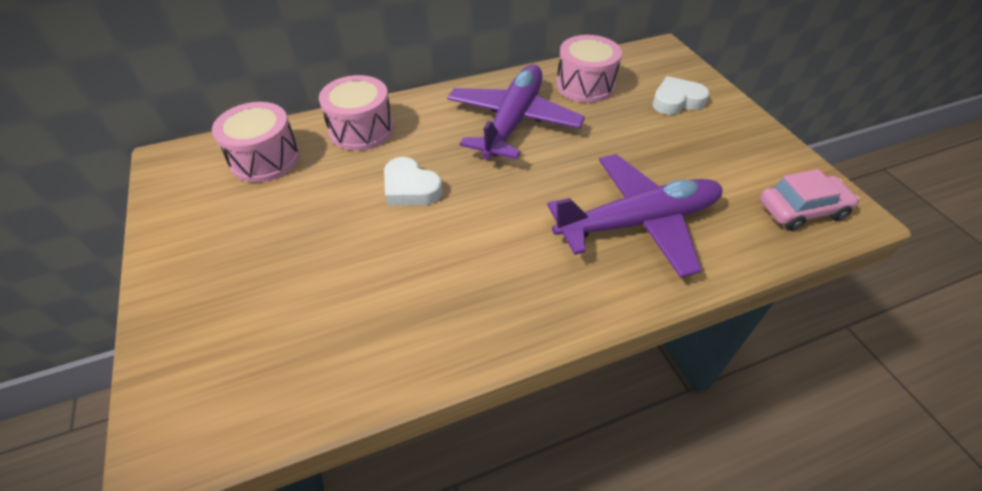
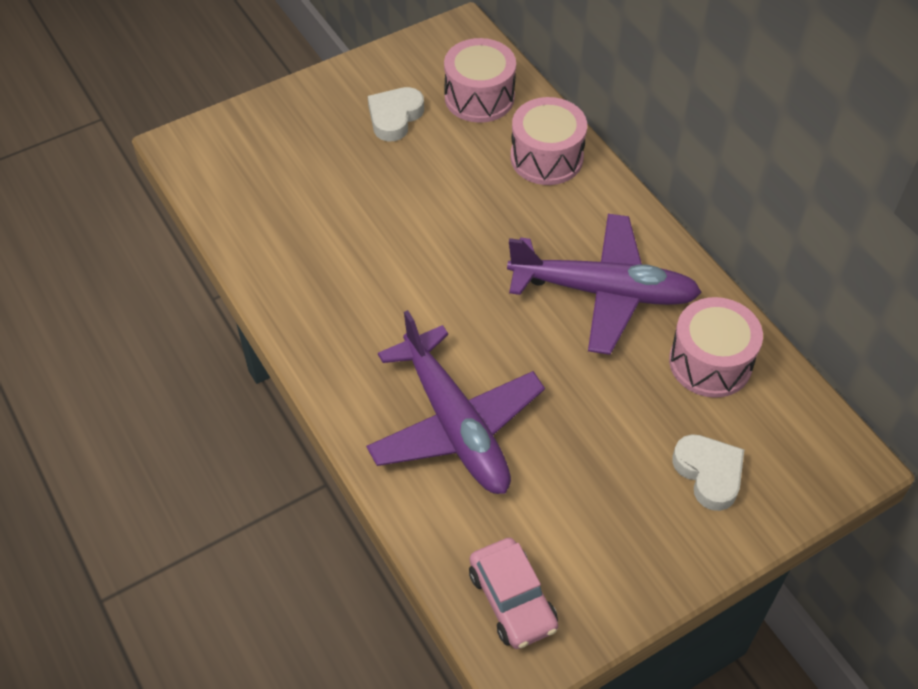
camera: 80 degrees right, 5 degrees up
(410, 188) = (464, 219): white heart -> white heart (395, 117)

